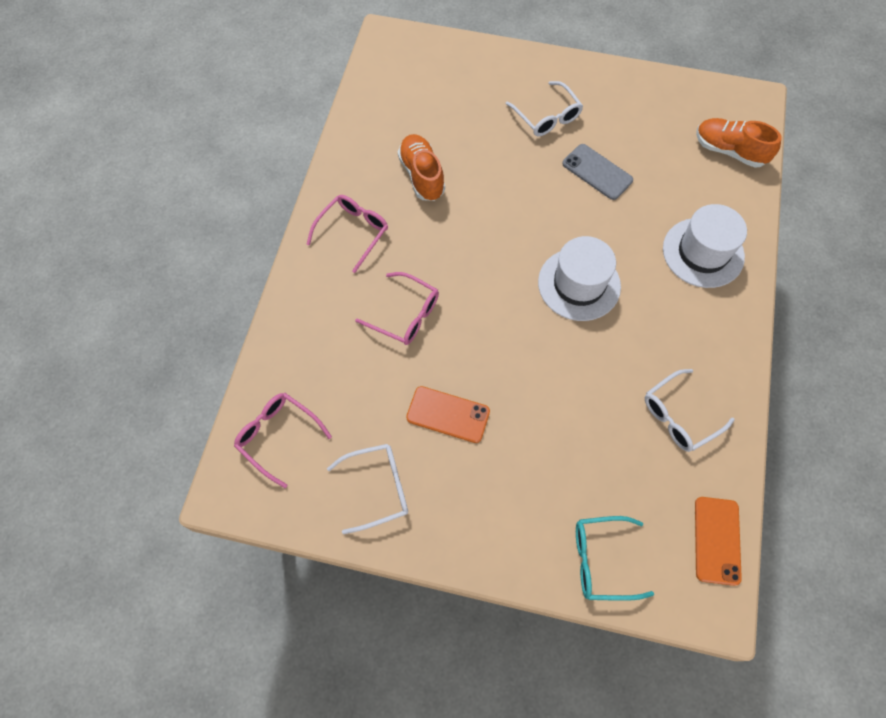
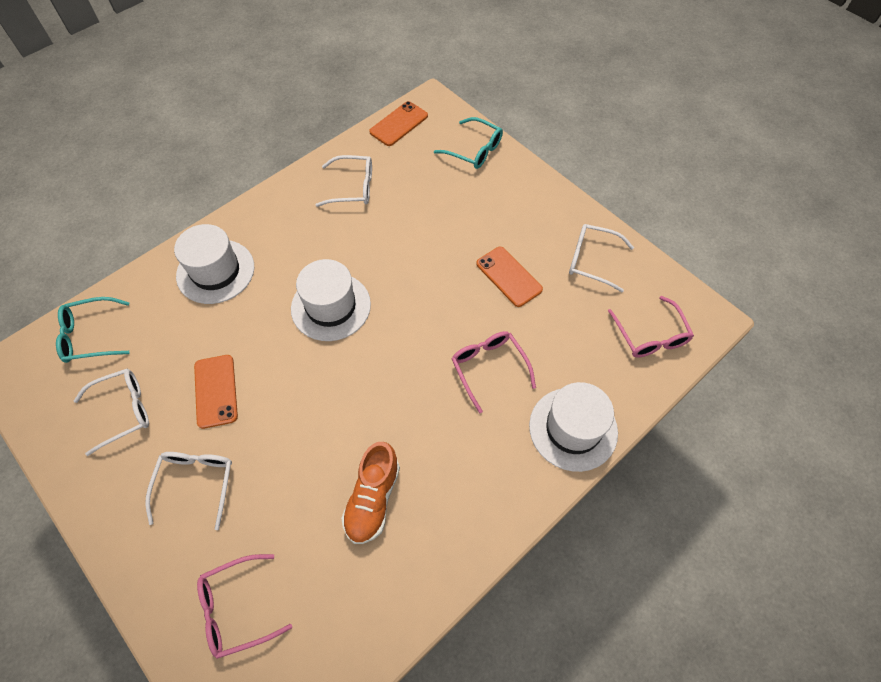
camera: 145 degrees left, 5 degrees down
(305, 308) = (573, 428): none -> white hat
(352, 233) = (484, 478): pink glasses -> pink glasses (237, 608)
(597, 172) = (216, 391): grey phone -> orange phone
(644, 123) = (122, 411): none -> white glasses
(729, 151) = (91, 336): orange shoe -> turquoise glasses

